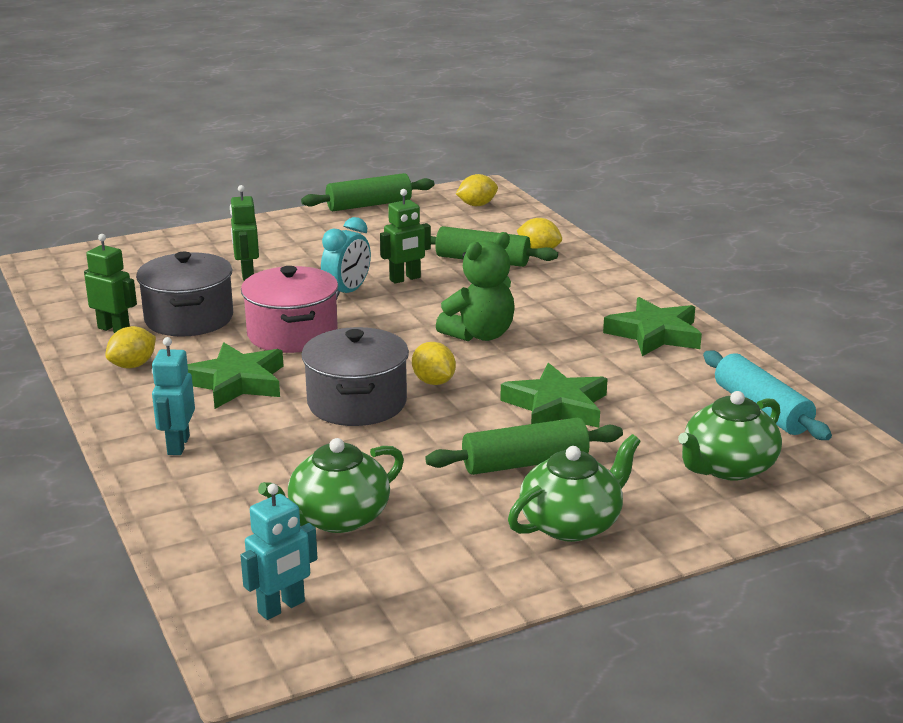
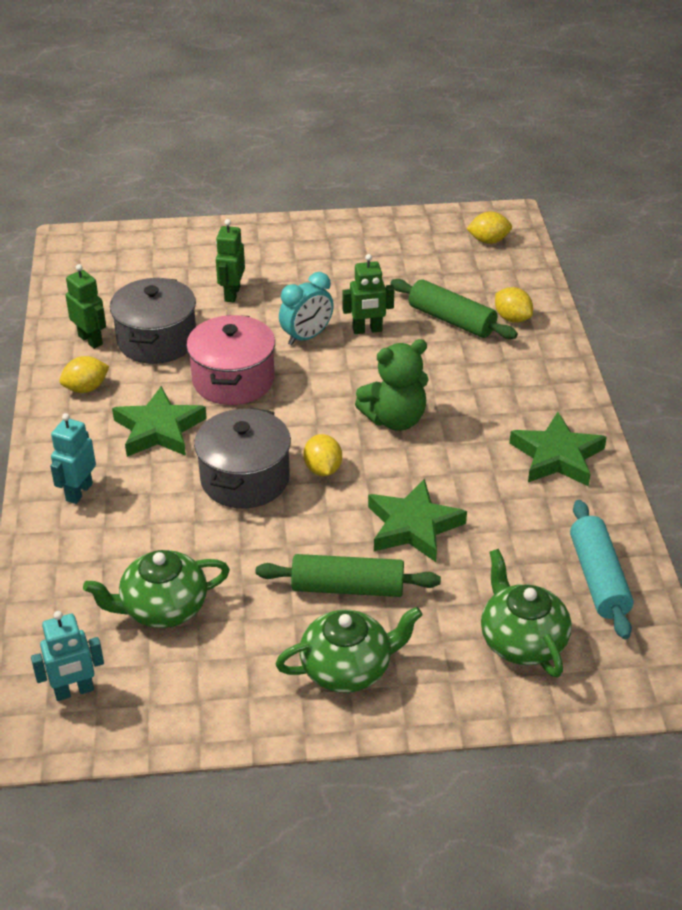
camera: 20 degrees right, 15 degrees up
(369, 205) = (387, 220): green rolling pin -> none
(727, 467) = (522, 640): green teapot -> green teapot turned 90 degrees clockwise

